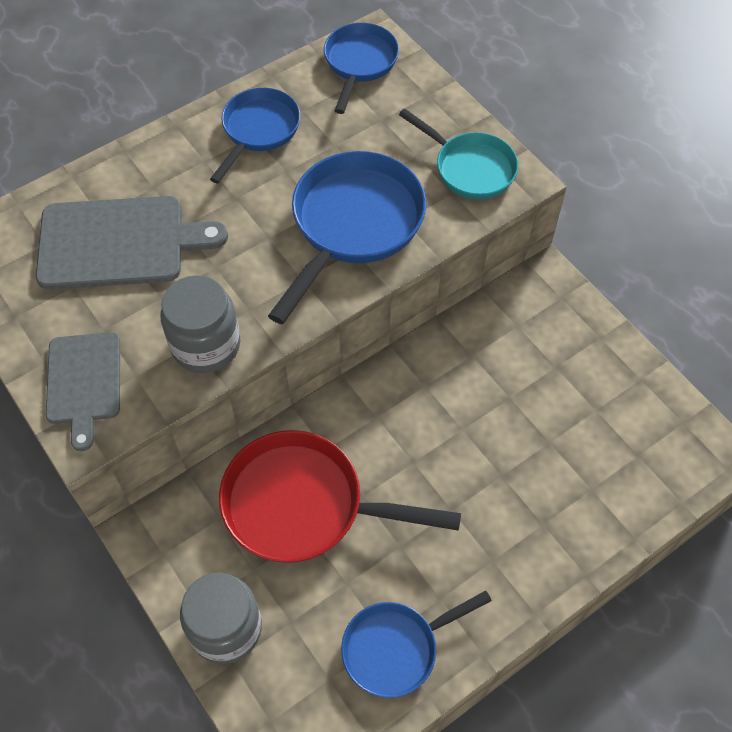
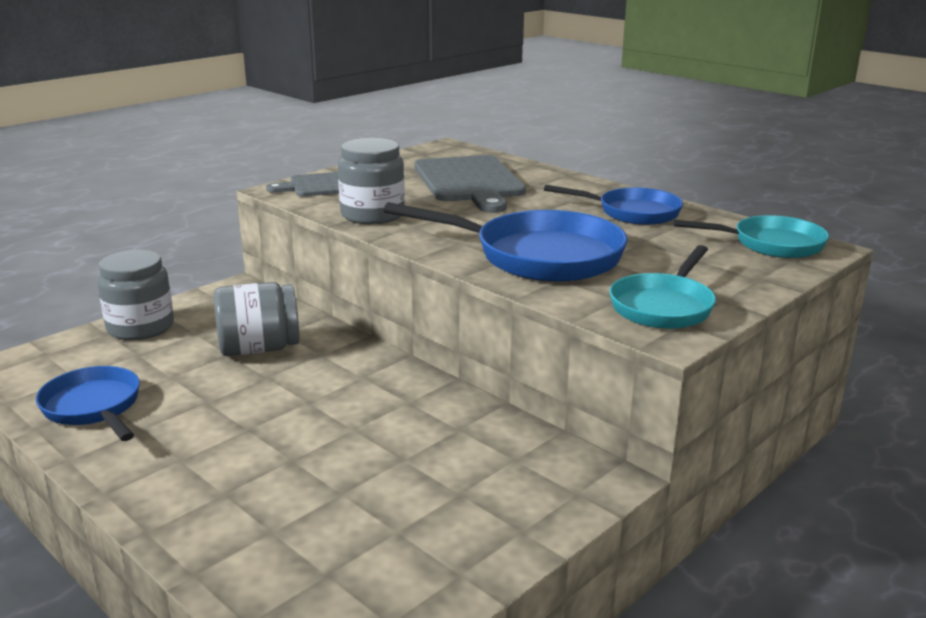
camera: 80 degrees right, 35 degrees down
(303, 505) = (259, 348): red pan -> grey jar
(359, 63) = (771, 244): blue pan -> turquoise pan

